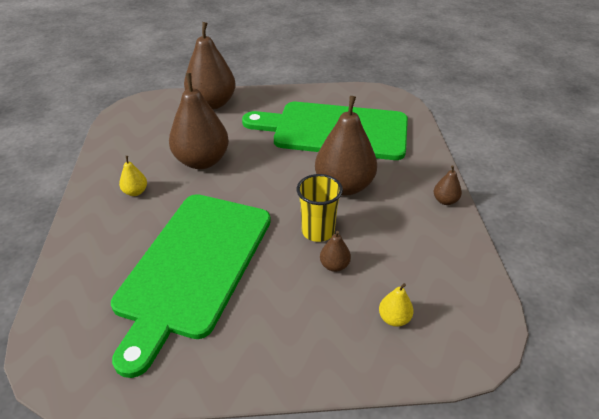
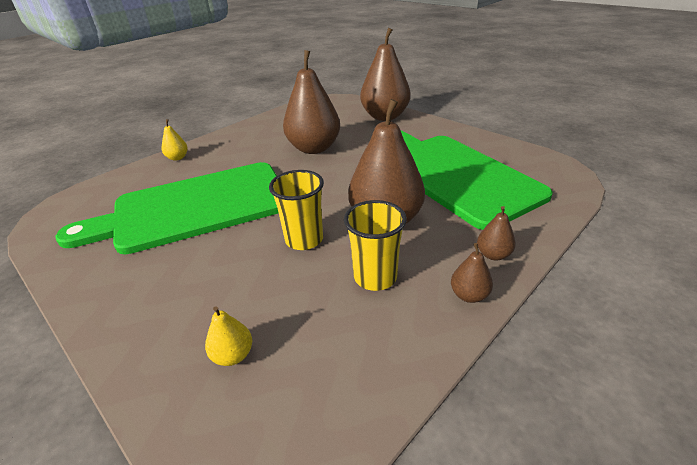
camera: 50 degrees right, 5 degrees down
(135, 192) = (246, 147): yellow pear -> yellow pear (177, 158)
(334, 265) = (269, 273): brown pear -> brown pear (493, 255)
(392, 223) = (375, 277): none -> yellow cup

